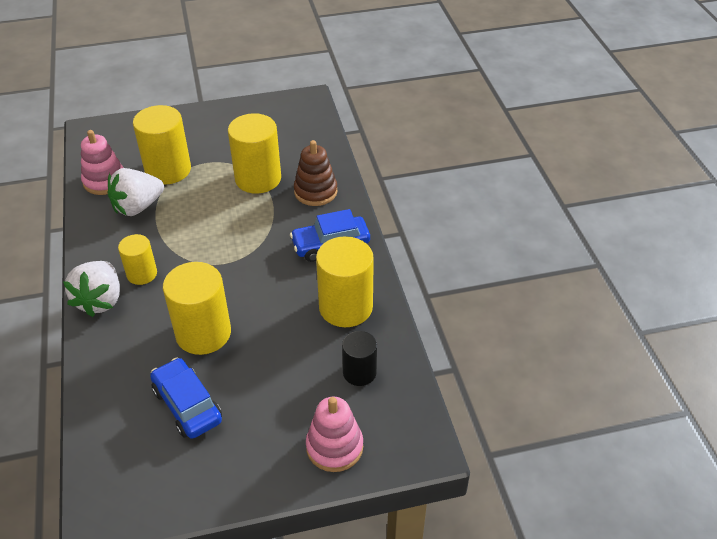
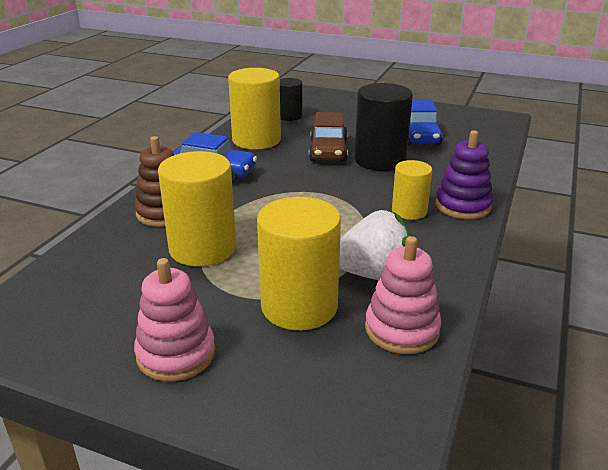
camera: 145 degrees left, 15 degrees down
(100, 300) = (463, 206): white strawberry -> purple stacking toy
(203, 333) = (380, 160): yellow cylinder -> black cylinder
(262, 324) = (328, 151): none -> brown car
(334, 447) = (339, 101): pink stacking toy -> pink stacking toy (176, 354)

